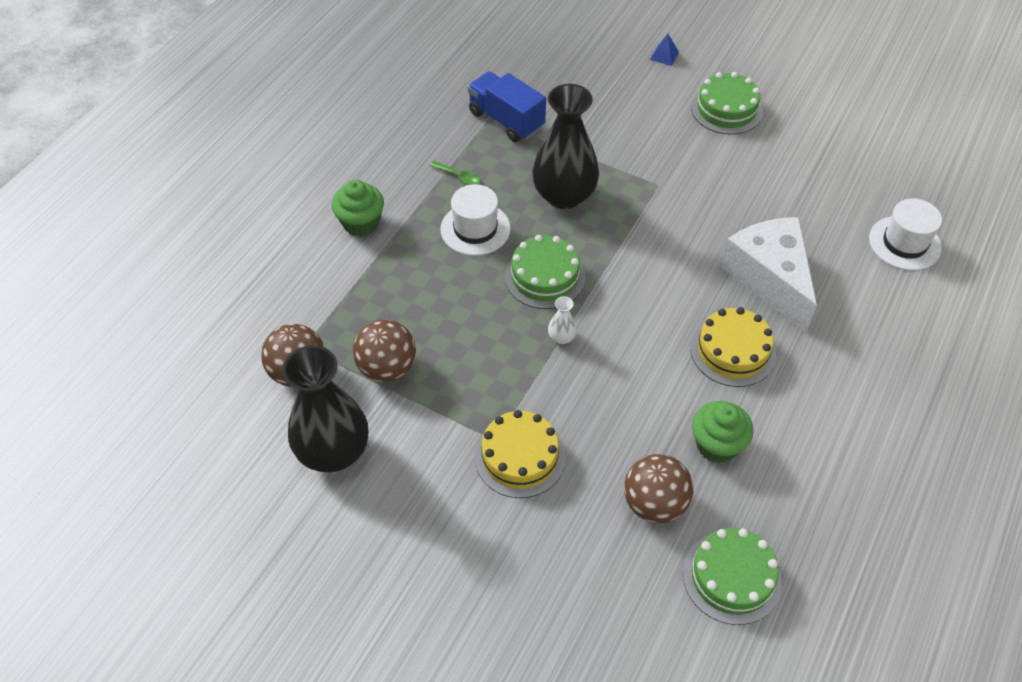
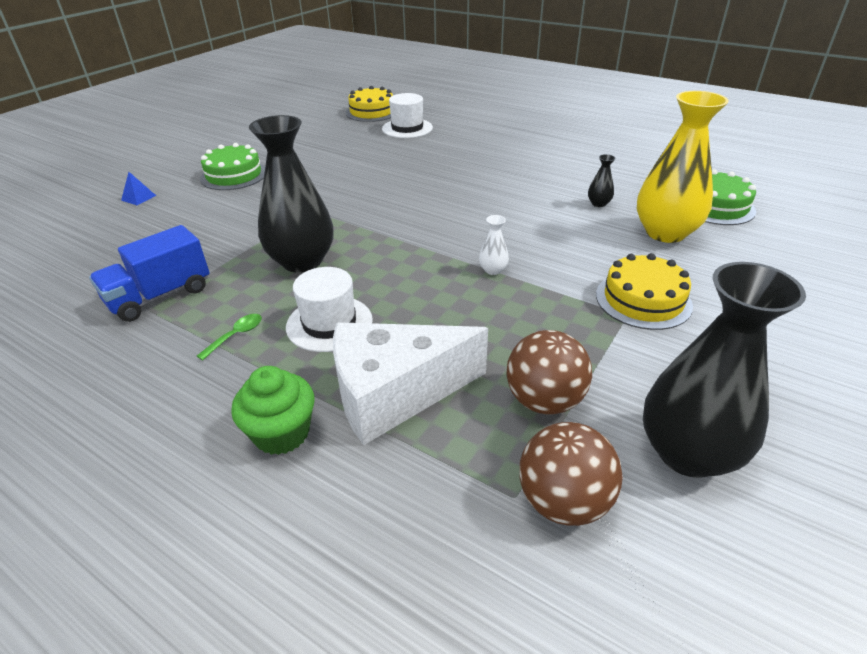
camera: 85 degrees left, 15 degrees down
(545, 276) = (412, 277): green cake -> none
(654, 504) = (665, 232): brown ball -> yellow vase
(717, 445) = (598, 204): green cupcake -> black vase
(732, 351) = (505, 191): yellow cake -> yellow cake (372, 112)
(770, 279) = (433, 172): white cheese -> white cheese (394, 393)

